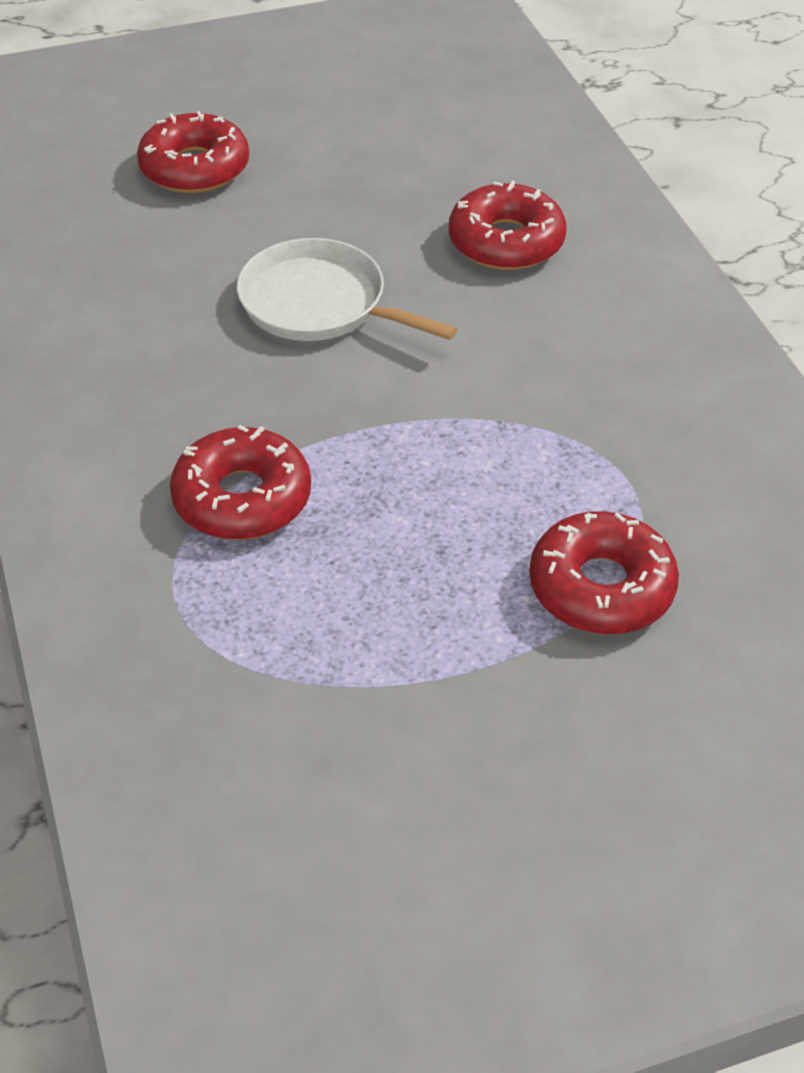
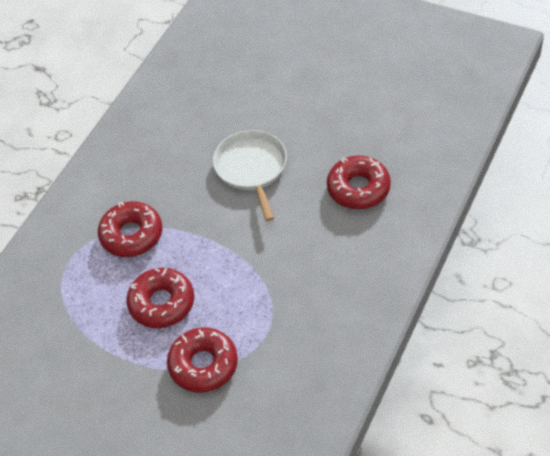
camera: 50 degrees right, 5 degrees up
(195, 168) = (280, 69): red donut -> red donut (162, 303)

